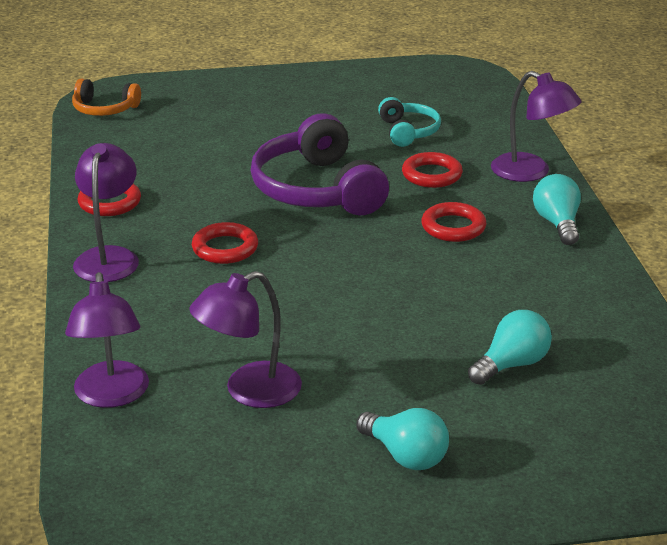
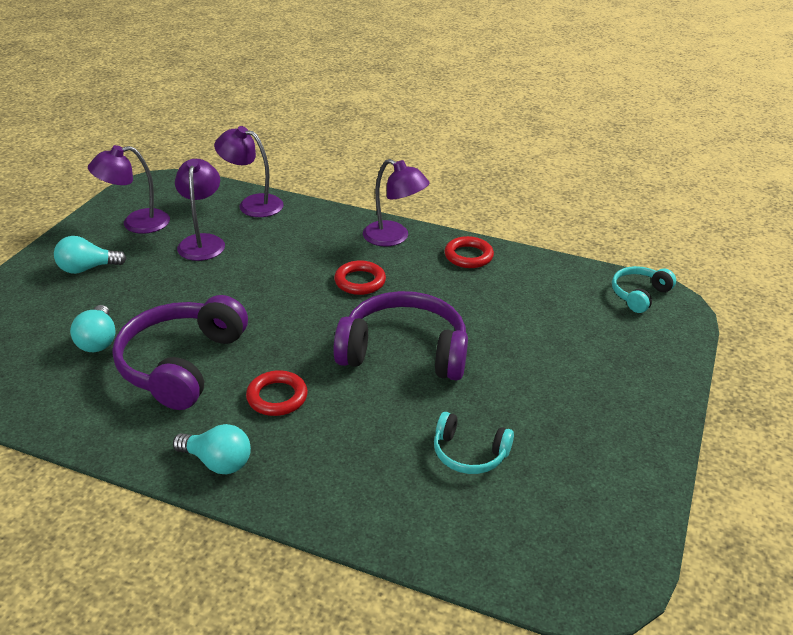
camera: 120 degrees right, 5 degrees up
(104, 109) = (639, 295): orange headphones -> turquoise headphones
(432, 175) = (371, 427): red ring -> none
(477, 295) = (181, 364): none -> purple headphones
(531, 172) = (316, 498): purple lamp -> purple lamp (136, 223)

